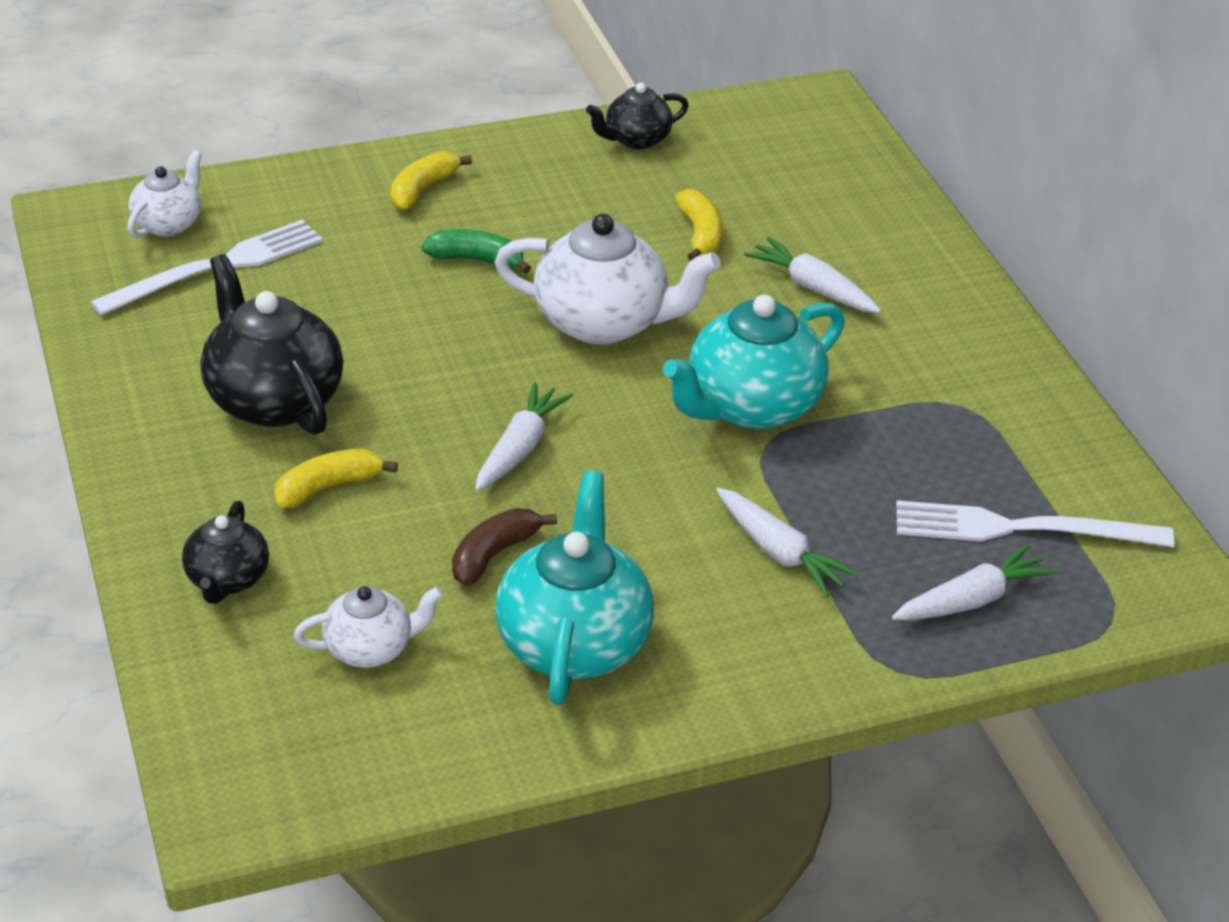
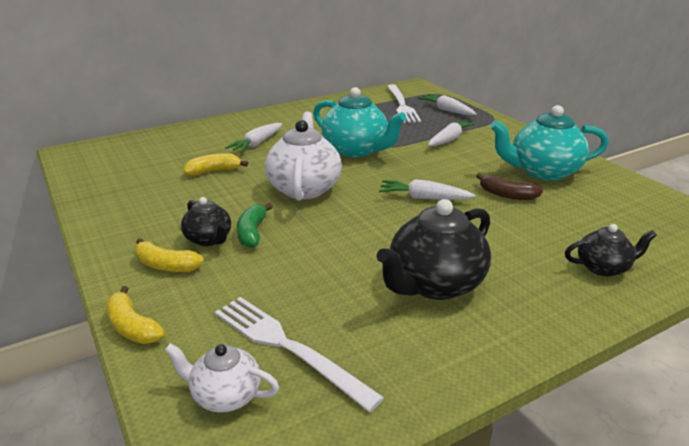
camera: 100 degrees left, 10 degrees down
(328, 487) = (499, 248): yellow banana -> yellow banana (132, 327)
(370, 649) = (601, 216): white teapot -> none
(636, 139) = (107, 197): black teapot -> black teapot (209, 239)

